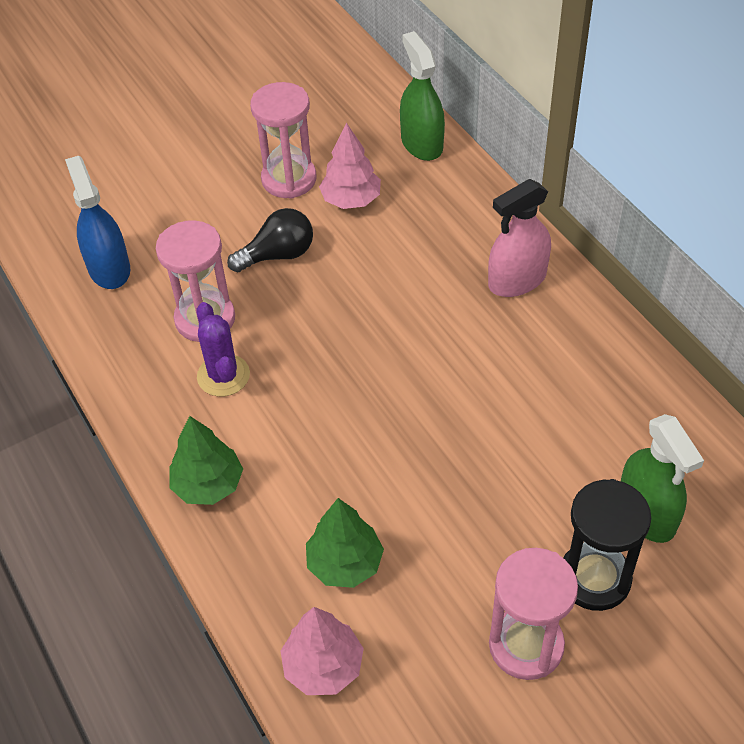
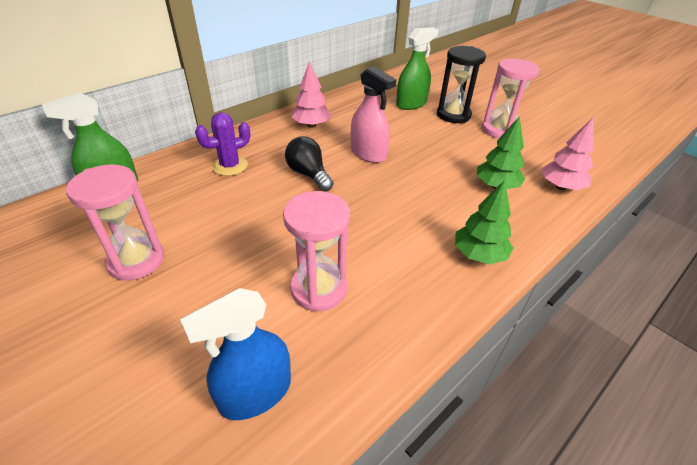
camera: 105 degrees left, 10 degrees down
(223, 376) = (377, 265): purple cactus -> purple cactus (230, 166)
(278, 255) = (238, 253): black light bulb -> black light bulb (308, 174)
(351, 200) = (174, 218): pink tree -> pink tree (311, 125)
(517, 280) = (264, 141): pink spray bottle -> pink spray bottle (368, 153)

